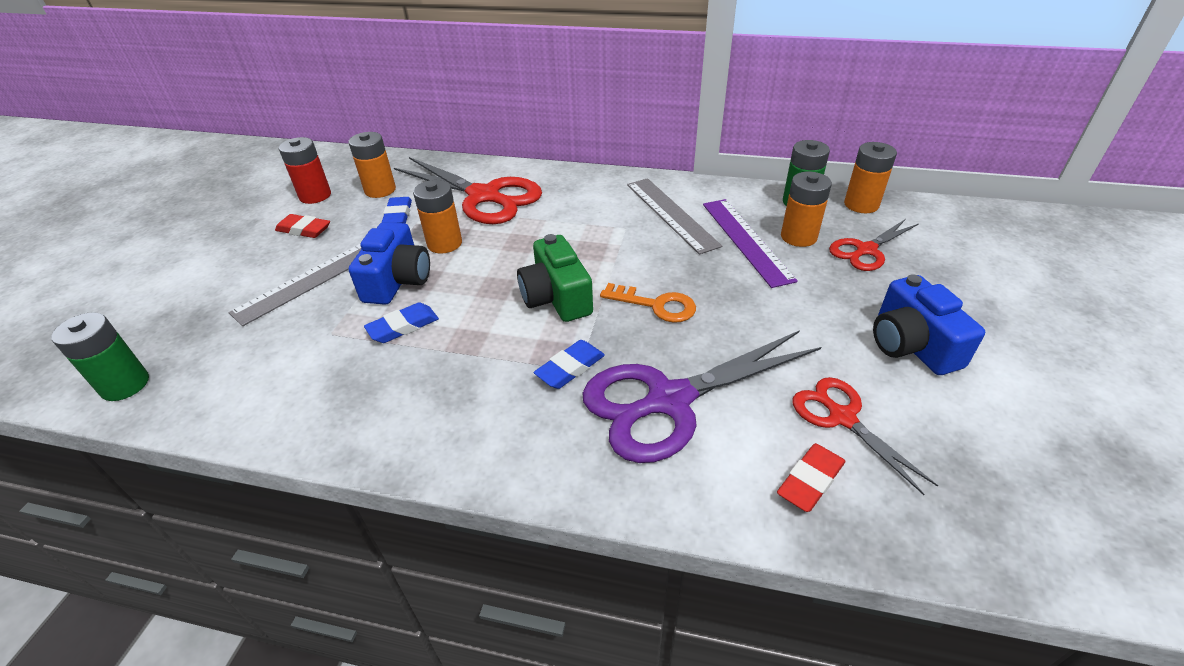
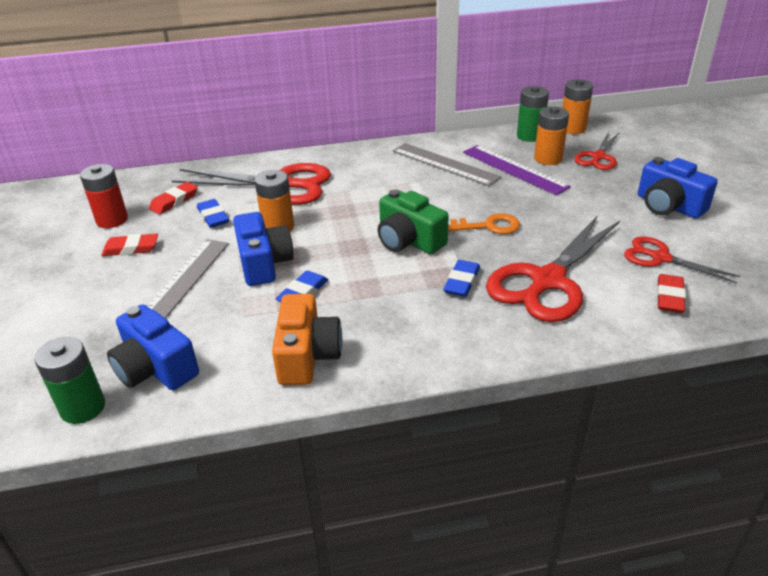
camera: 25 degrees left, 5 degrees down
(212, 365) = (155, 368): none -> blue camera
(345, 402) = (307, 355): none -> orange camera
(380, 190) = (174, 201): orange battery -> red eraser
(669, 401) = (547, 281): purple scissors -> red scissors

